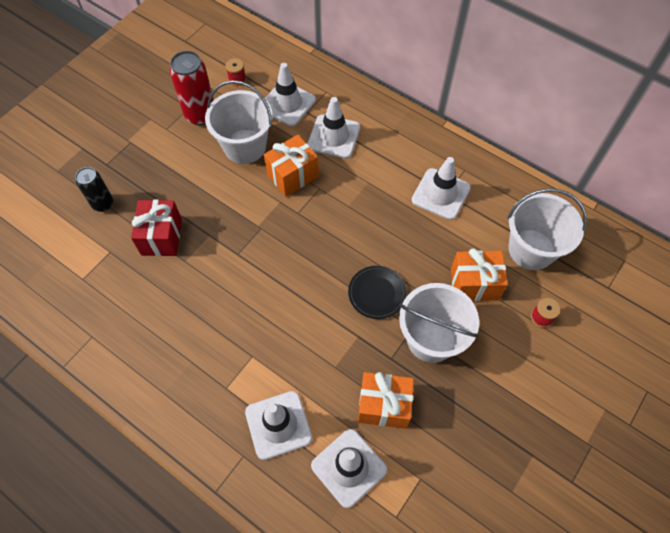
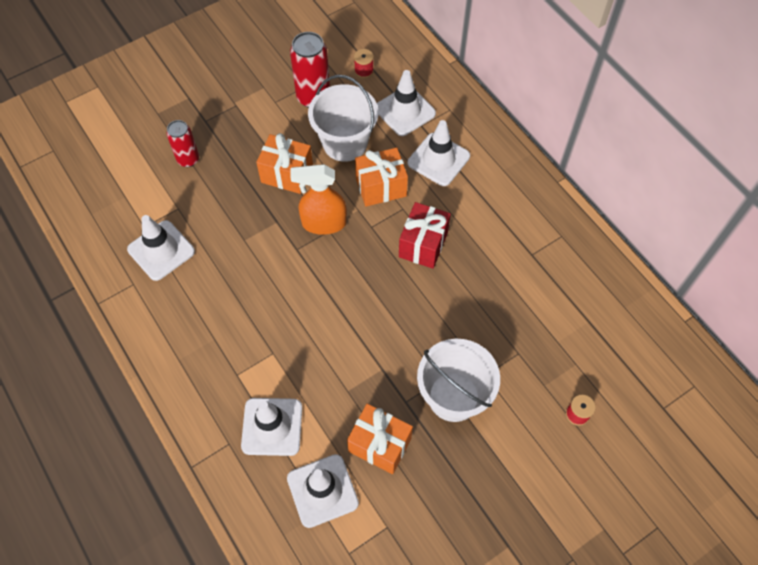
camera: 20 degrees right, 0 degrees up
(103, 204) = (188, 159): black can -> red can
(161, 237) = (231, 209): red gift -> red gift (423, 244)
(253, 223) = (323, 223): none -> orange spray bottle
(377, 293) = (417, 333): black plate -> none
(440, 194) = (525, 253): white traffic cone -> white traffic cone (161, 250)
(474, 284) = (521, 357): orange gift -> orange gift (287, 174)
(531, 249) = (597, 341): white bucket -> none

